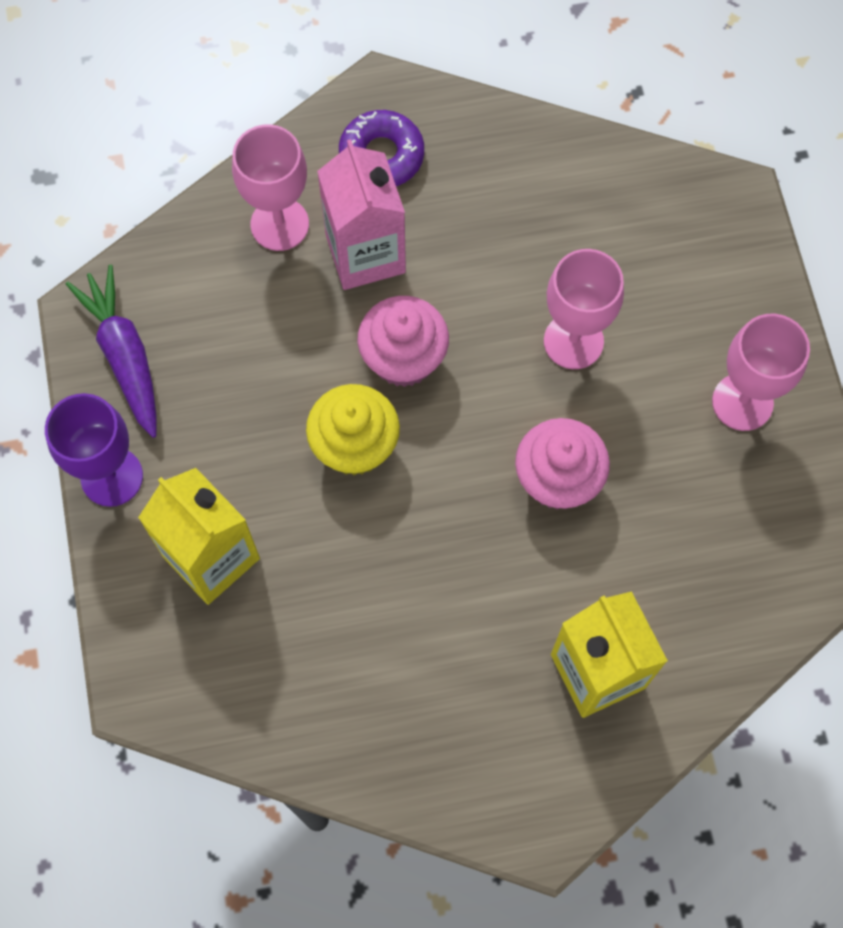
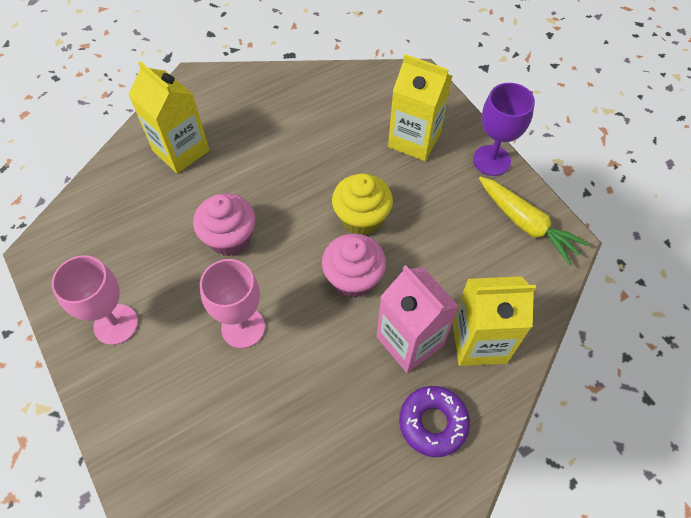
camera: 160 degrees right, 10 degrees down
(124, 356) = (526, 224): purple carrot -> yellow carrot
(279, 224) = (479, 342): pink goblet -> yellow carton

